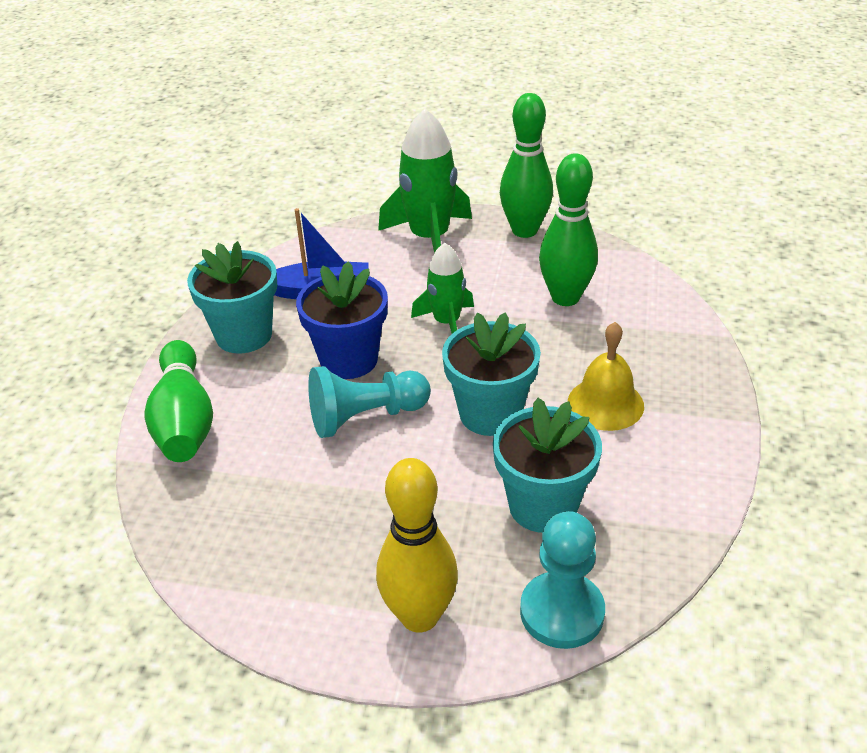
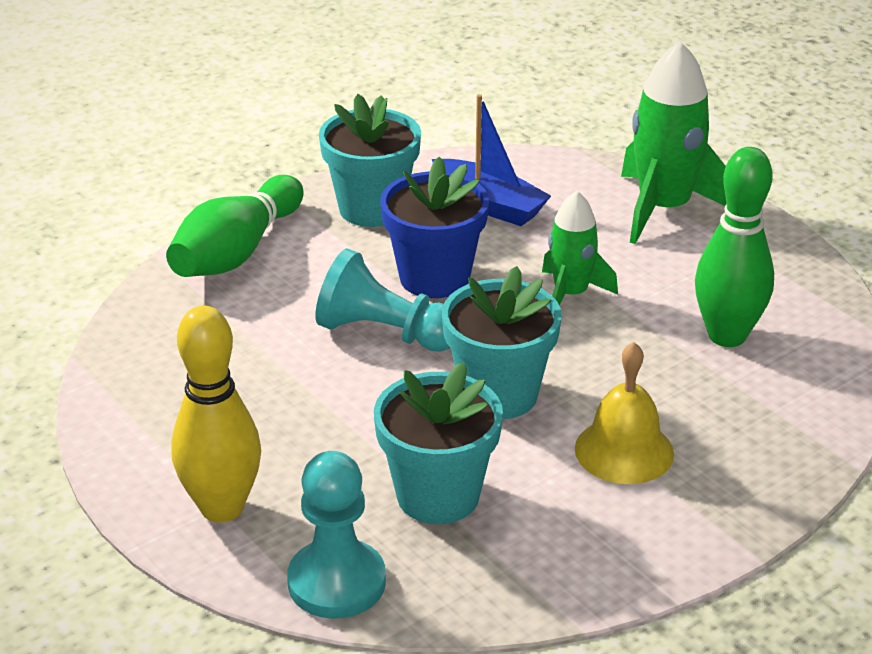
camera: 40 degrees right, 5 degrees down
(524, 230) = (778, 250): green bowling pin -> none

